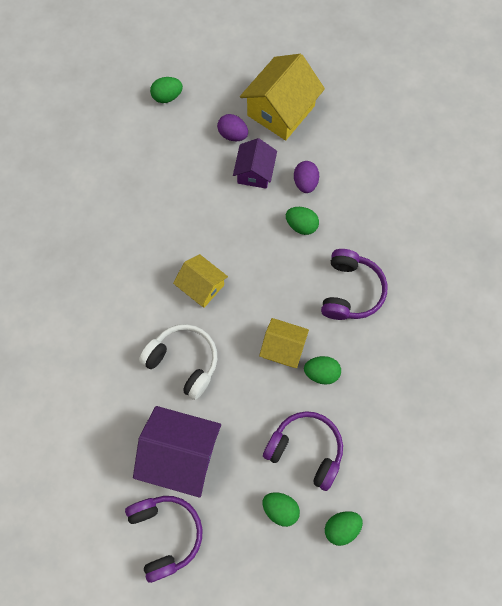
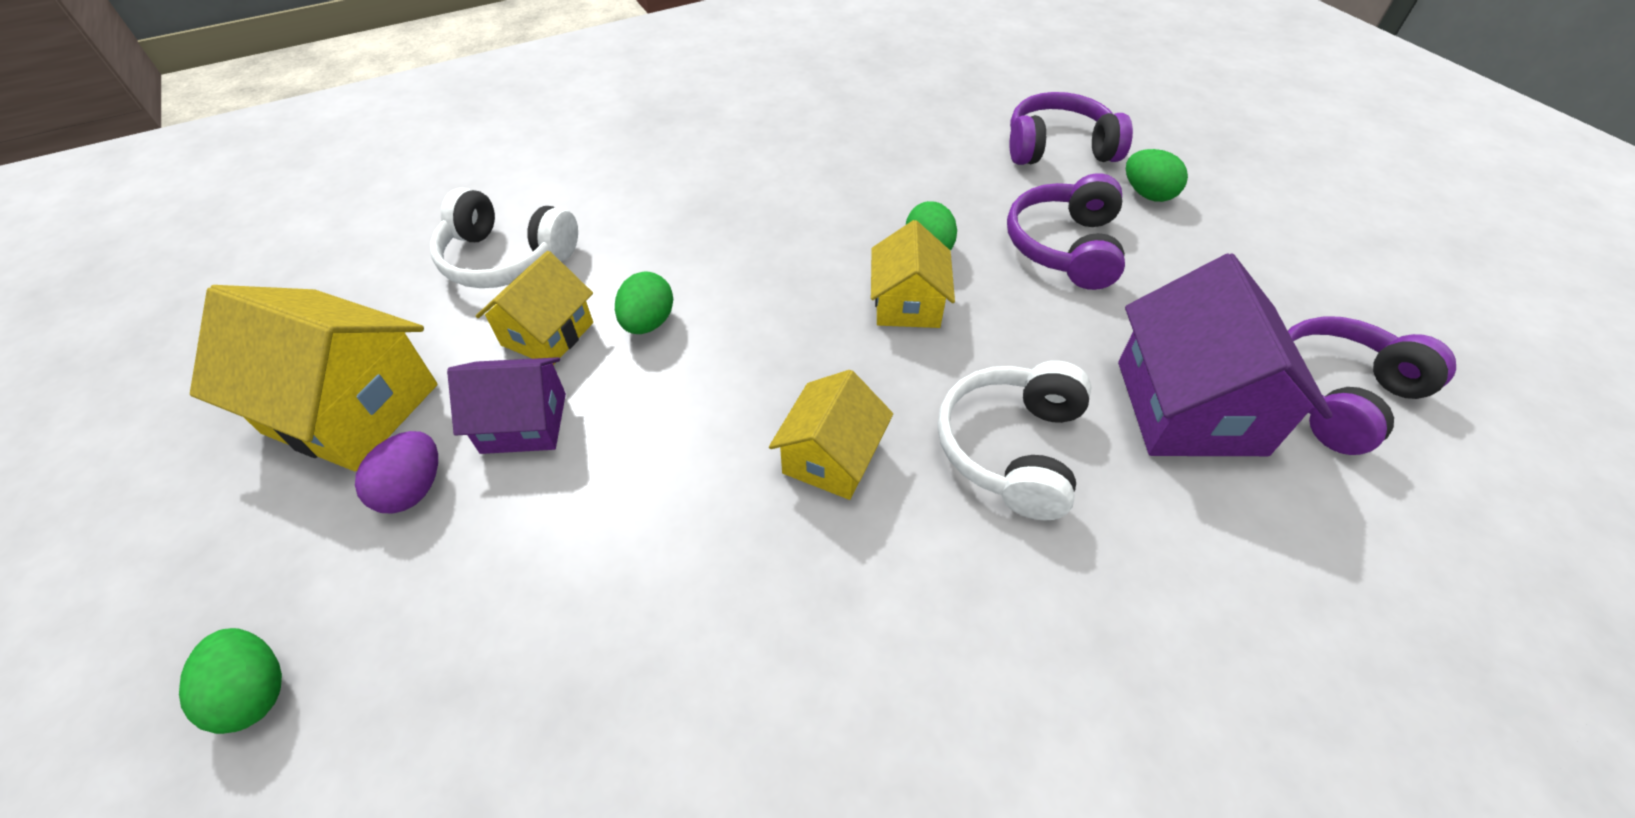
camera: 105 degrees left, 20 degrees down
(280, 509) = (1174, 259): green egg -> none
(305, 183) = (547, 334): purple egg -> yellow house
(350, 291) = (767, 239): purple headphones -> purple headphones (1058, 148)
(364, 167) = (507, 258): none -> white headphones

